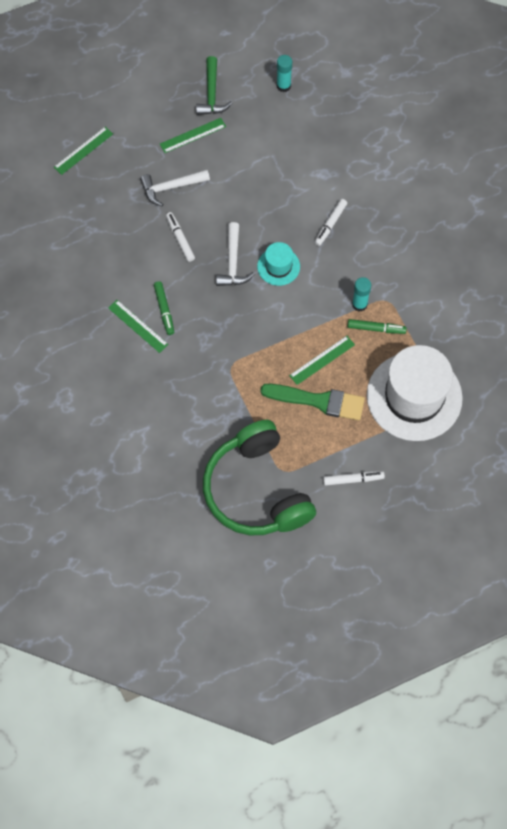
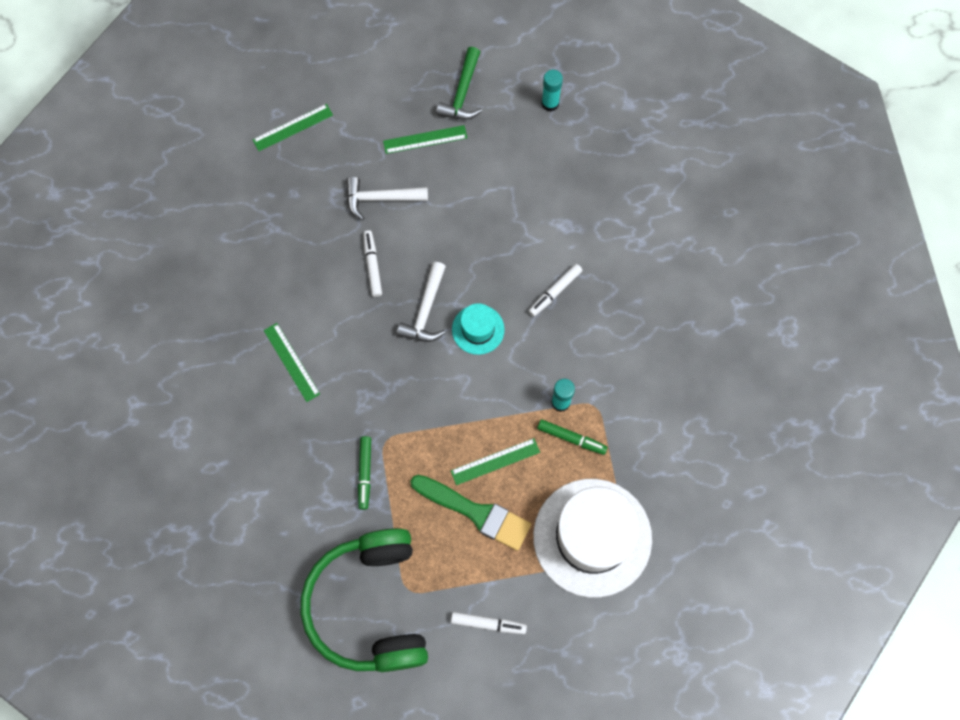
camera: 15 degrees right, 5 degrees up
(164, 310) = (328, 349): green marker -> green marker (365, 473)

